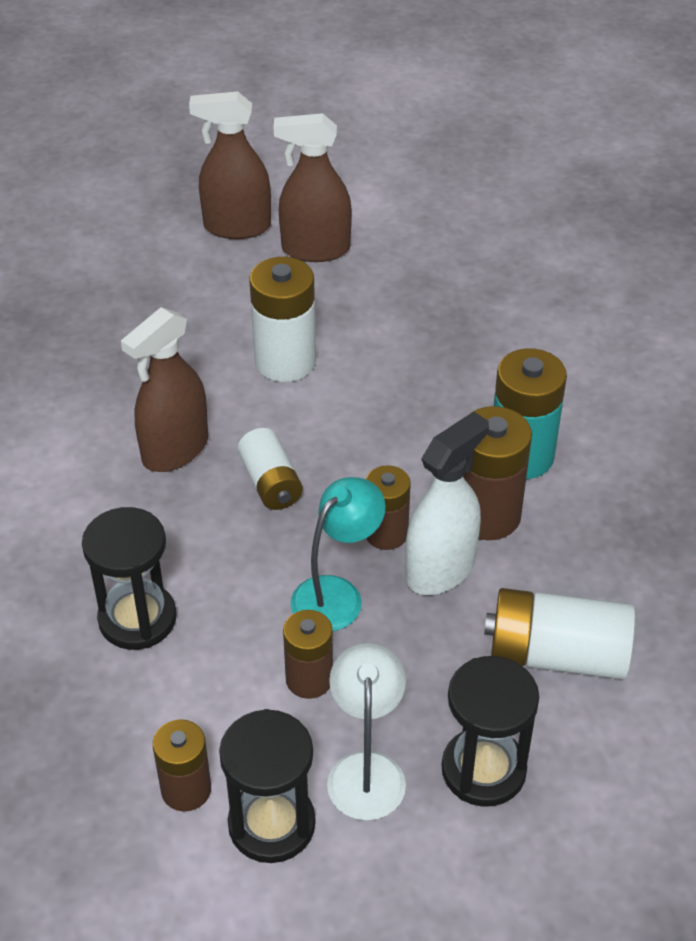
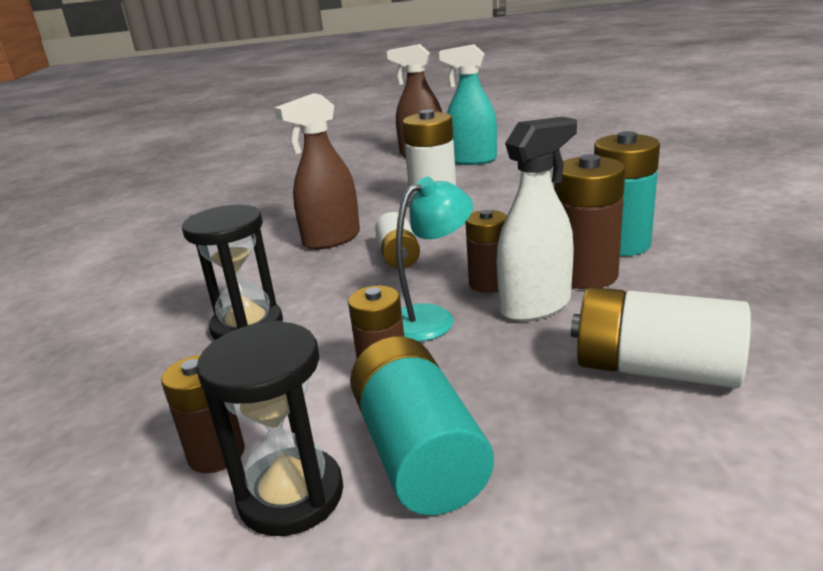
camera: 15 degrees right, 20 degrees down
(315, 249) = (472, 160): brown spray bottle -> turquoise spray bottle
(366, 770) = (419, 452): white lamp -> turquoise battery
(483, 770) = (560, 464): black hourglass -> none

